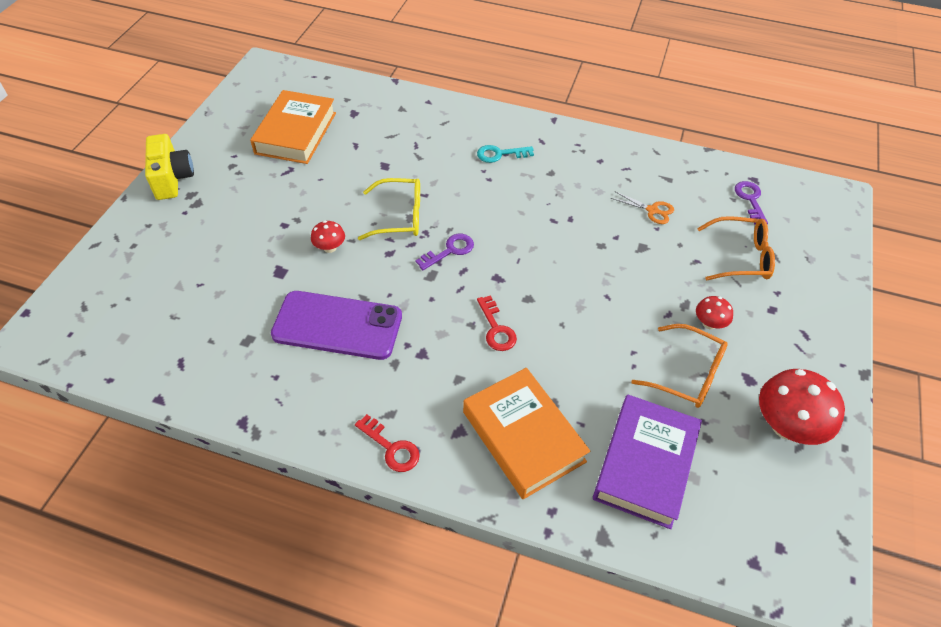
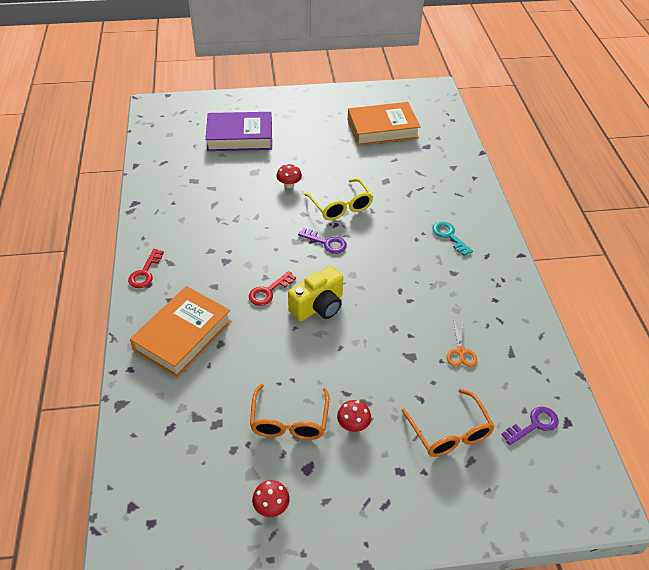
camera: 65 degrees right, 5 degrees down
(172, 179) = (300, 98): yellow camera -> yellow camera (318, 306)
(337, 325) = (226, 213): purple phone -> none
(645, 464) = (190, 414): purple book -> purple book (240, 137)
(786, 426) = (271, 506): red mushroom -> red mushroom, size x0.51

